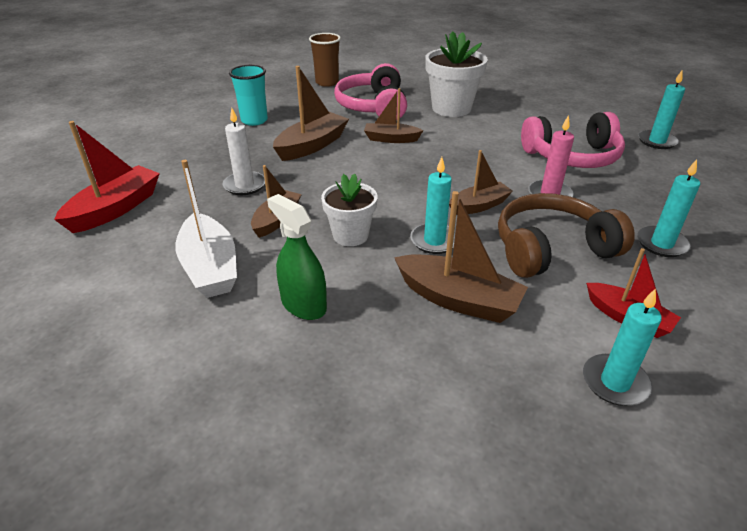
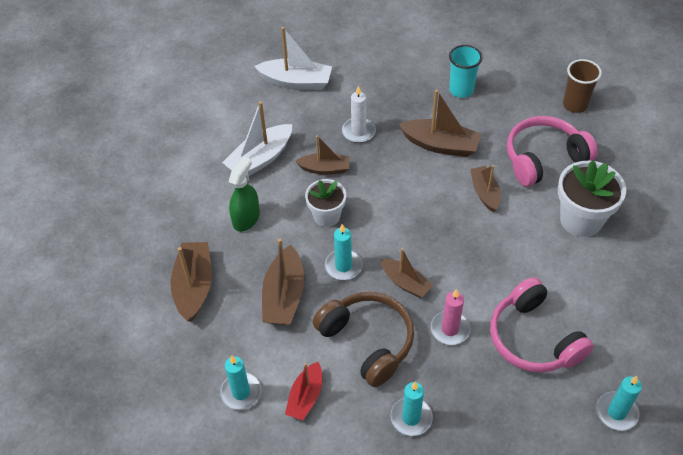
camera: 70 degrees right, 15 degrees up
(115, 209) = (296, 82): red boat -> white boat
(396, 394) = (194, 286): none -> brown boat

